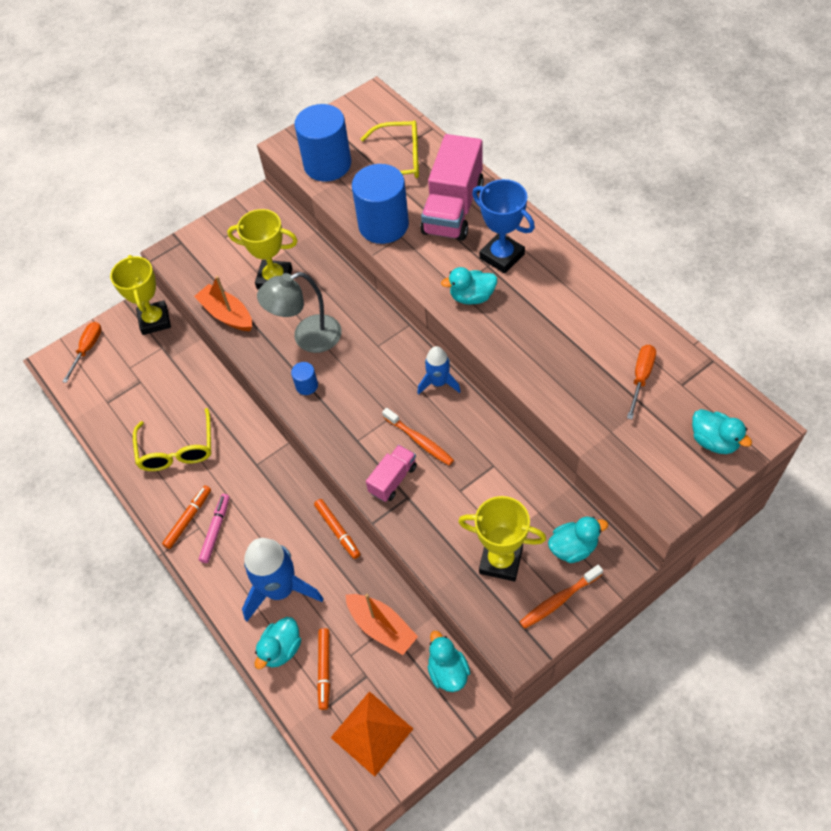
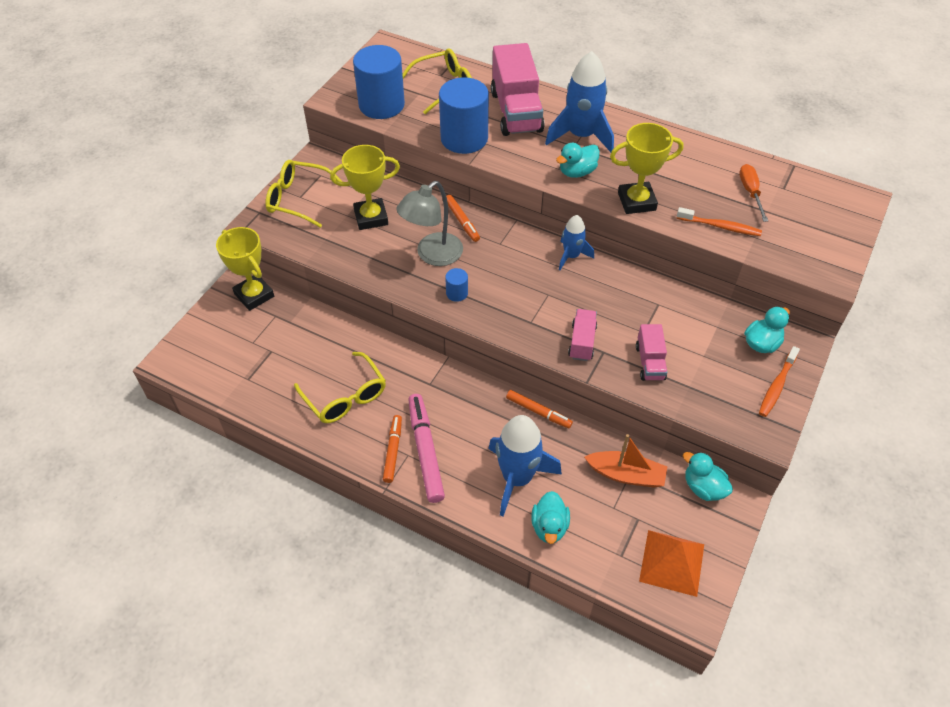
camera: 30 degrees left, 5 degrees down
(87, 349) = (198, 339): orange screwdriver -> none
(216, 530) = (425, 451): pink marker -> pink marker, size x1.63
(221, 239) = (298, 199): none -> yellow glasses
(227, 314) = (344, 258): orange boat -> none
(324, 670) = (598, 528): orange marker -> orange marker (462, 221)
(419, 441) = (584, 305): orange toothbrush -> orange toothbrush (720, 226)
(445, 525) = (650, 362): none -> pink truck
(500, 561) = (712, 373): yellow trophy -> yellow trophy (636, 201)
(502, 256) = (581, 136): blue trophy -> blue rocket
(714, 441) = (834, 220): turquoise duck -> none

